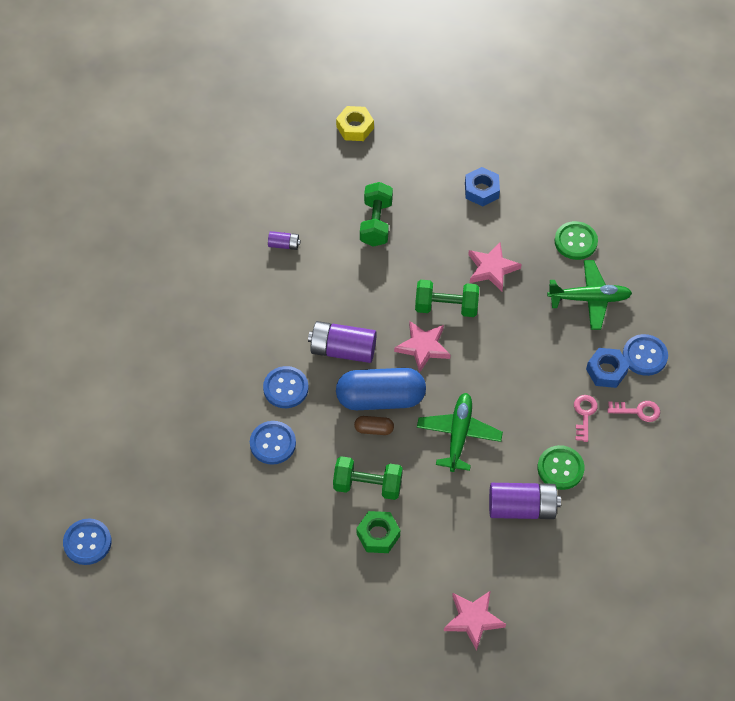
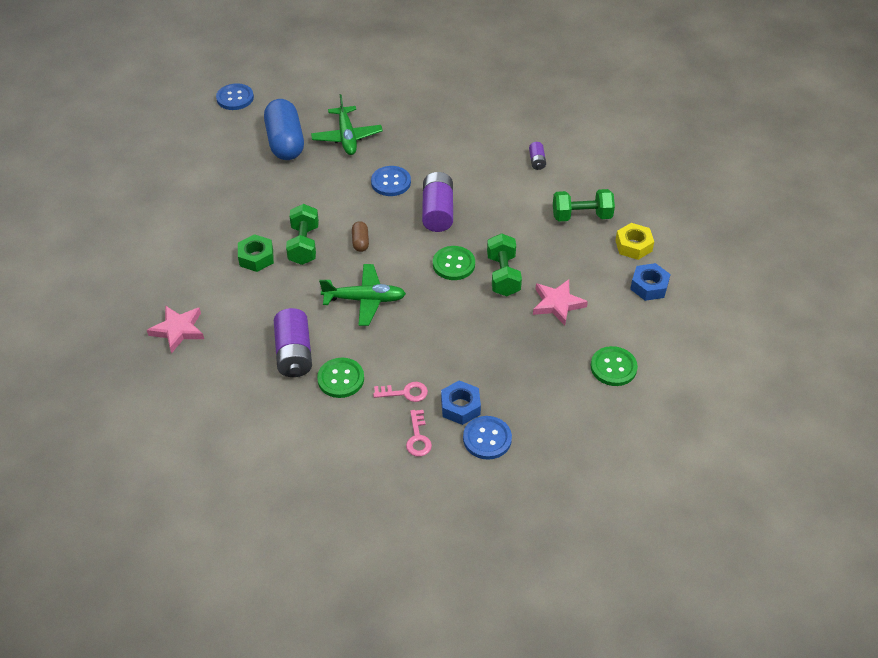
camera: 80 degrees right, 10 degrees down
(273, 443) = (336, 182): blue button -> none
(355, 127) = (685, 188): yellow nut -> yellow nut (633, 246)
(380, 398) = (393, 242): blue capsule -> blue capsule (285, 142)
(423, 347) = (453, 264): pink star -> green button
(589, 299) = (545, 385): green plane -> green plane (347, 137)

